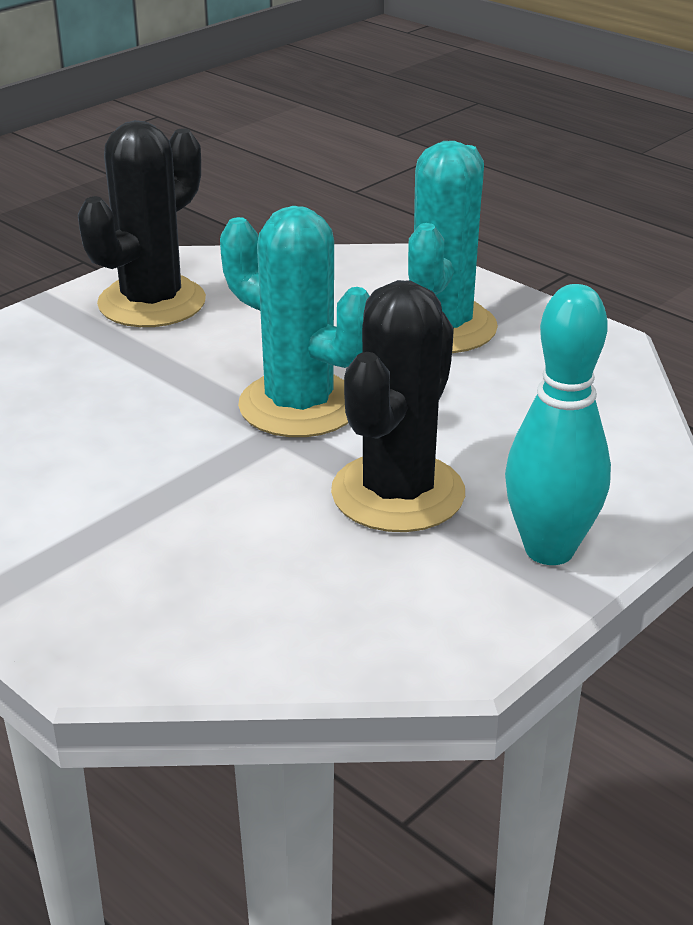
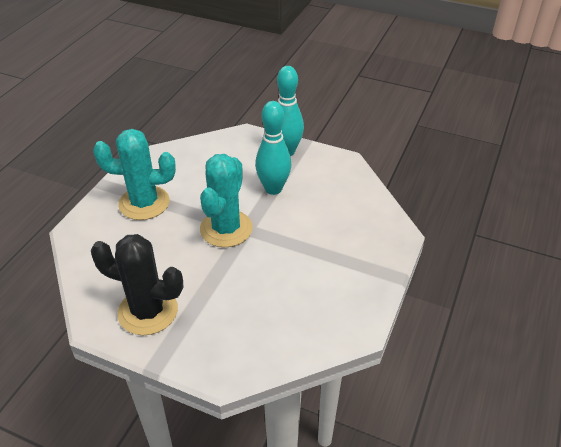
camera: 110 degrees left, 10 degrees up
(398, 493) = (273, 189): black cactus -> turquoise bowling pin

